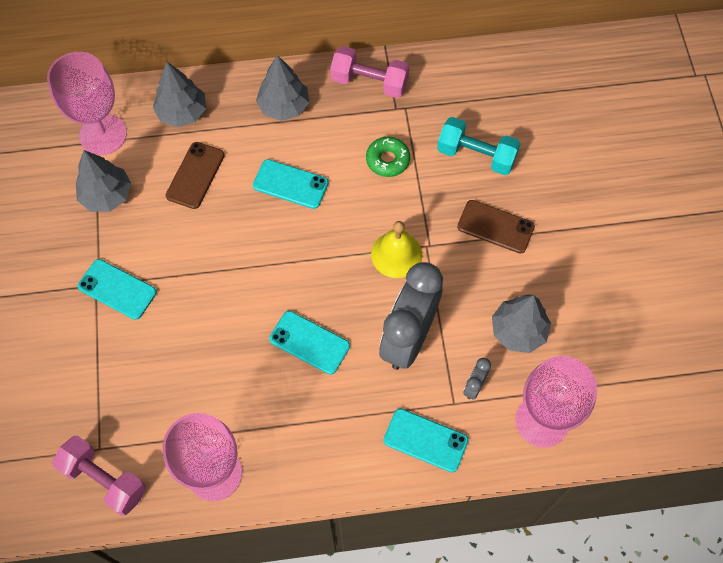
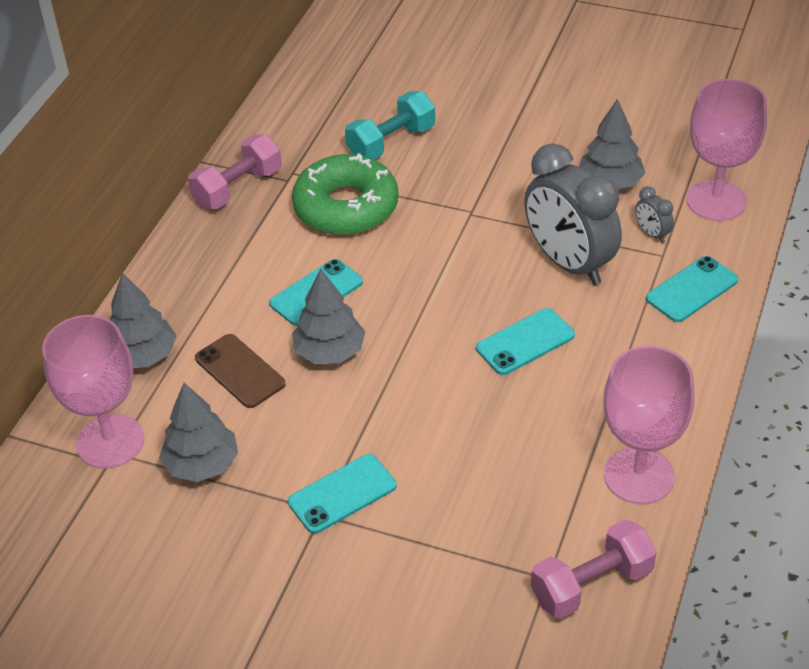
camera: 60 degrees left, 20 degrees down
(284, 106) = (210, 265): grey tree -> grey tree (329, 352)
(387, 160) = (346, 207): green donut -> green donut, size x1.95
(396, 254) = (465, 239): yellow bell -> none
(495, 227) = (484, 158): brown phone -> none

